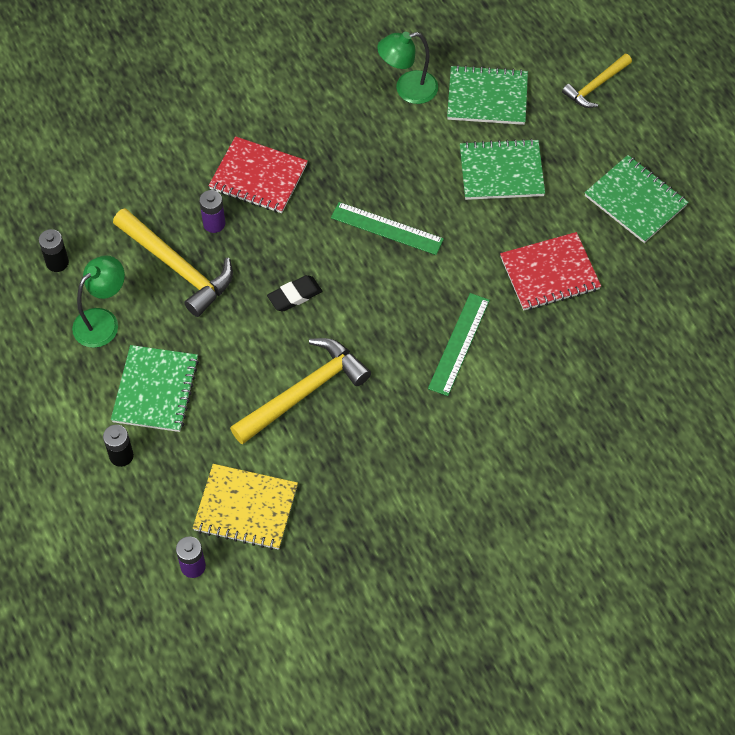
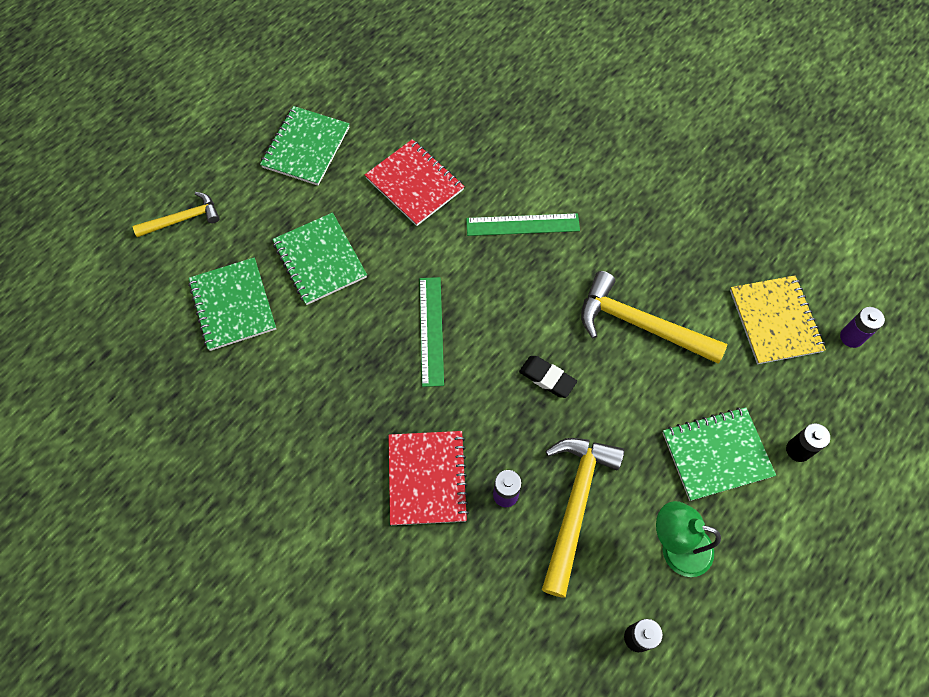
camera: 115 degrees left, 5 degrees up
(407, 89) = (251, 382): green lamp -> none
(596, 86) = (183, 219): yellow hammer -> yellow hammer turned 45 degrees counterclockwise

